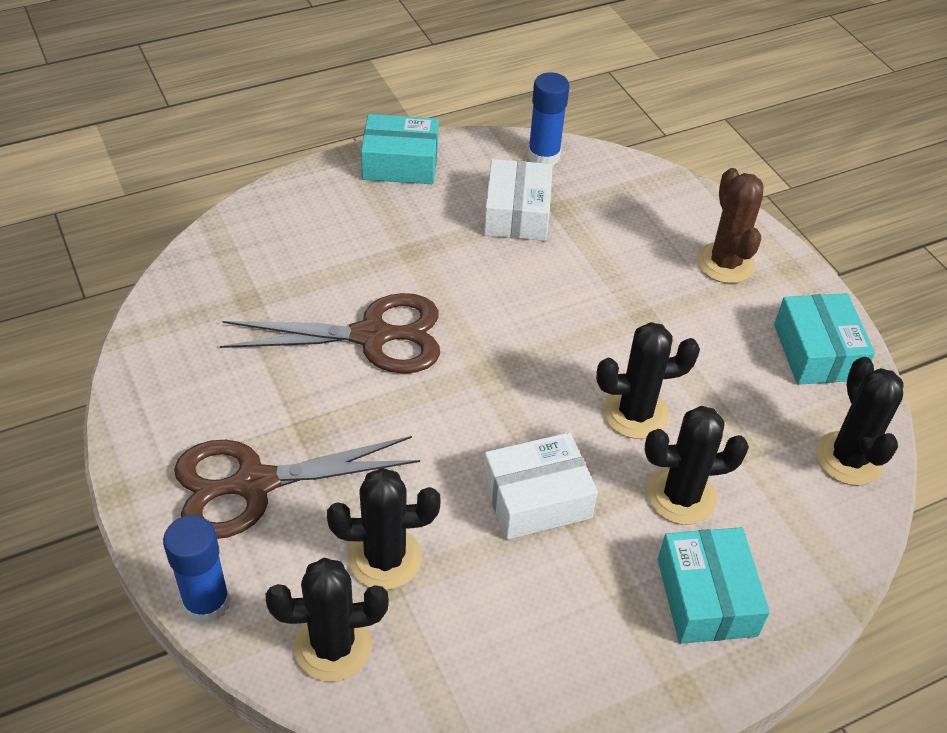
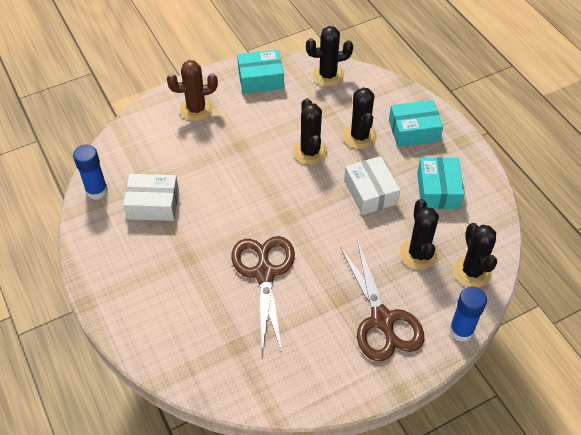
camera: 90 degrees left, 5 degrees up
(400, 163) = (99, 271): turquoise box -> turquoise box (438, 190)

